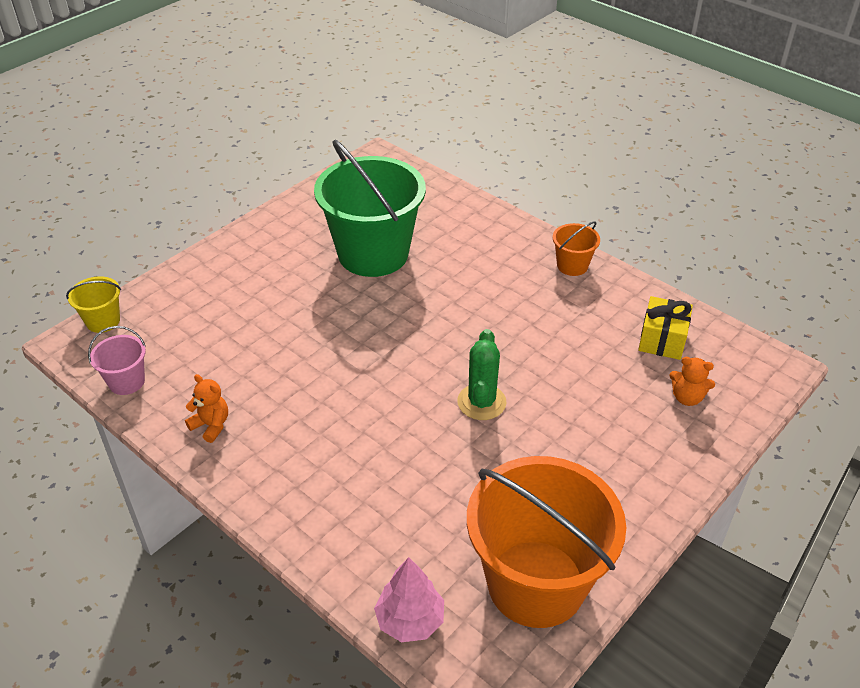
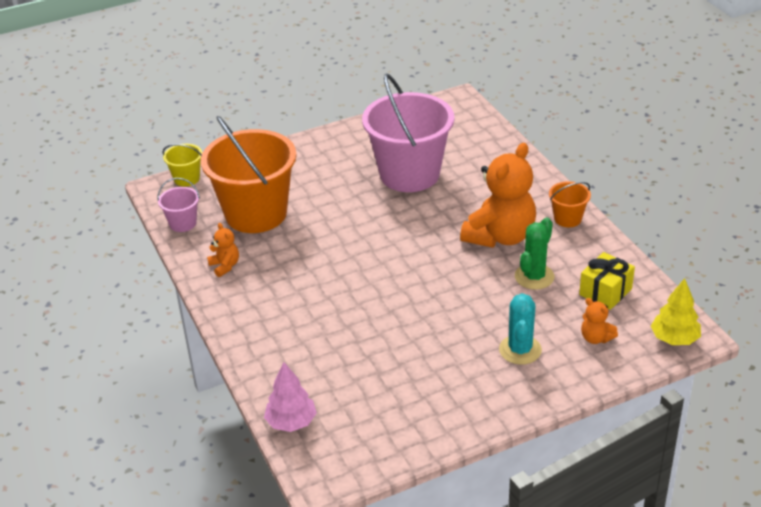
camera: 25 degrees right, 5 degrees down
(373, 254) = (409, 174): green bucket -> pink bucket
(481, 402) = (428, 300): green cactus -> green cactus (534, 277)
(515, 303) = (500, 236): none -> orange teddy bear
(536, 583) = (392, 426): orange bucket -> orange bucket (256, 213)
(618, 436) = (520, 350): none -> turquoise cactus
(764, 375) = (674, 339): none -> yellow tree

